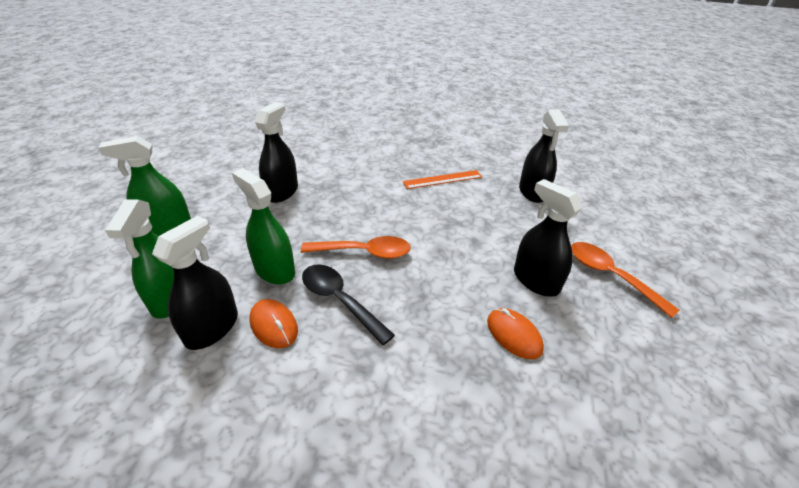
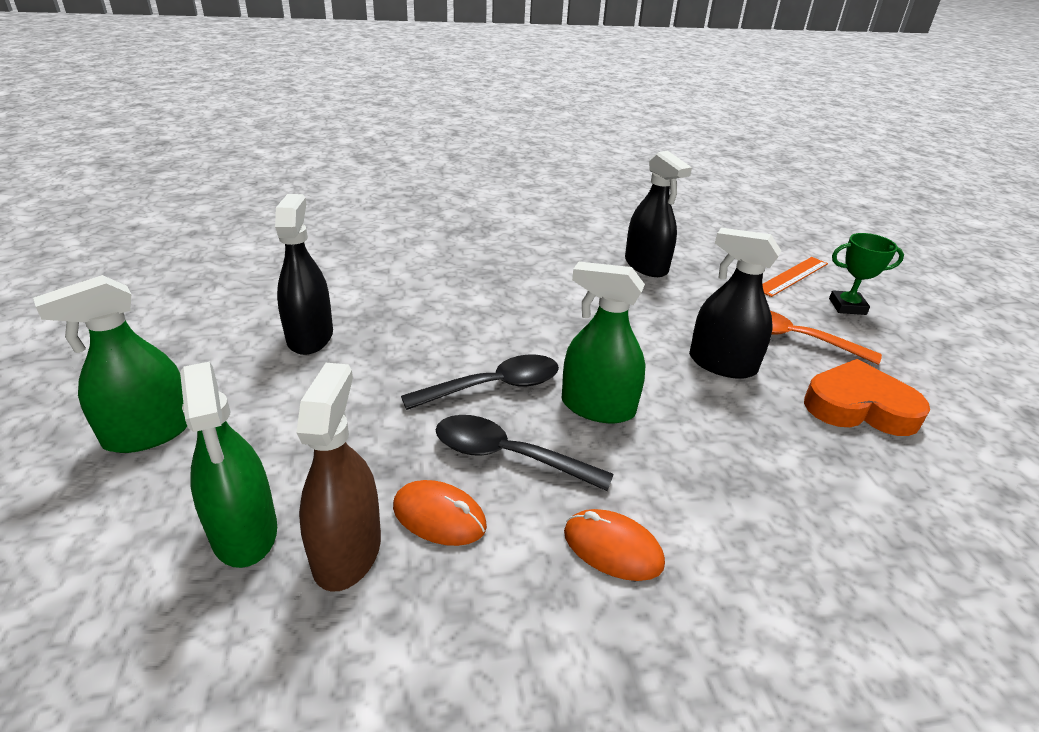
camera: 25 degrees left, 5 degrees down
(212, 328) = (347, 551): black spray bottle -> brown spray bottle
(274, 270) = (382, 444): green spray bottle -> green spray bottle (597, 407)
(364, 252) = (494, 387): orange spoon -> black spoon
(442, 179) = (528, 273): orange ruler -> orange ruler (792, 276)
(514, 335) = (743, 431): orange mouse -> orange mouse (612, 548)
(626, 347) = (859, 407): none -> orange heart
(682, 262) = (847, 306): none -> green trophy

